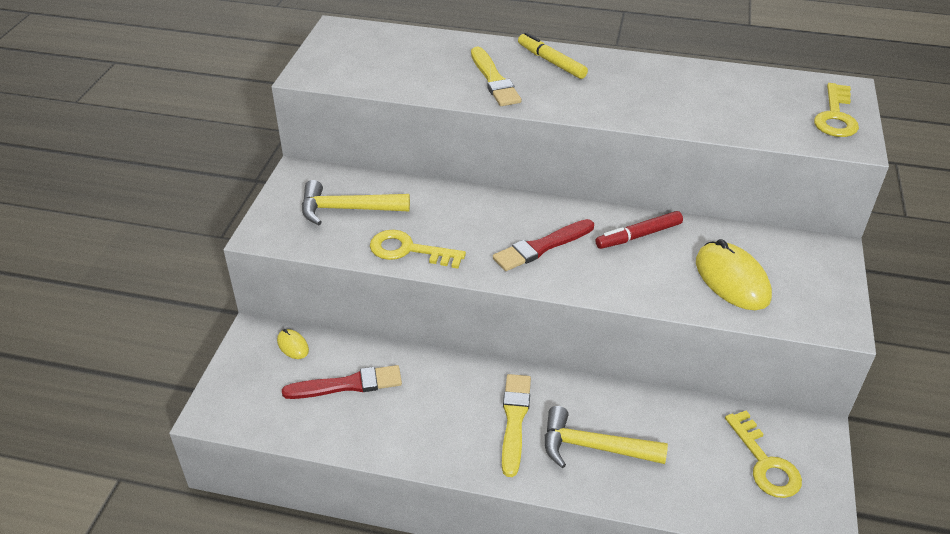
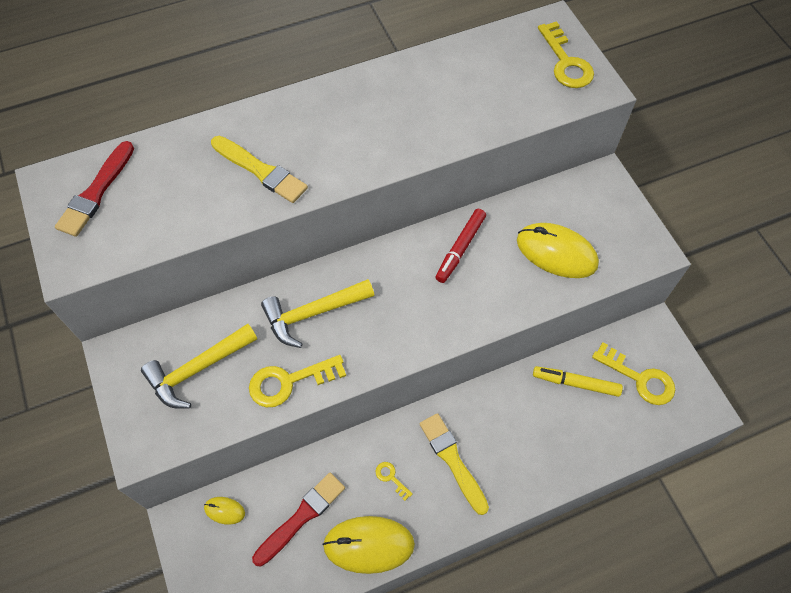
camera: 35 degrees left, 20 degrees up
(385, 437) = (369, 545): none -> yellow mouse
(447, 401) = (391, 478): none -> yellow key
(541, 247) = (395, 308): red brush -> red brush (96, 192)
(551, 62) = (294, 118): yellow marker -> yellow marker (576, 383)
(593, 447) = (523, 445): yellow hammer -> yellow hammer (312, 314)

